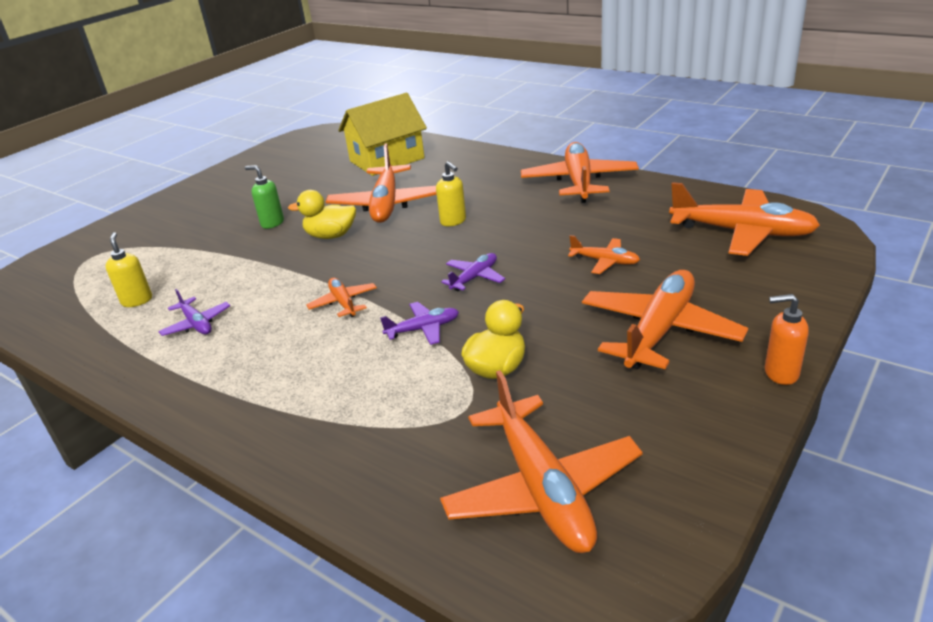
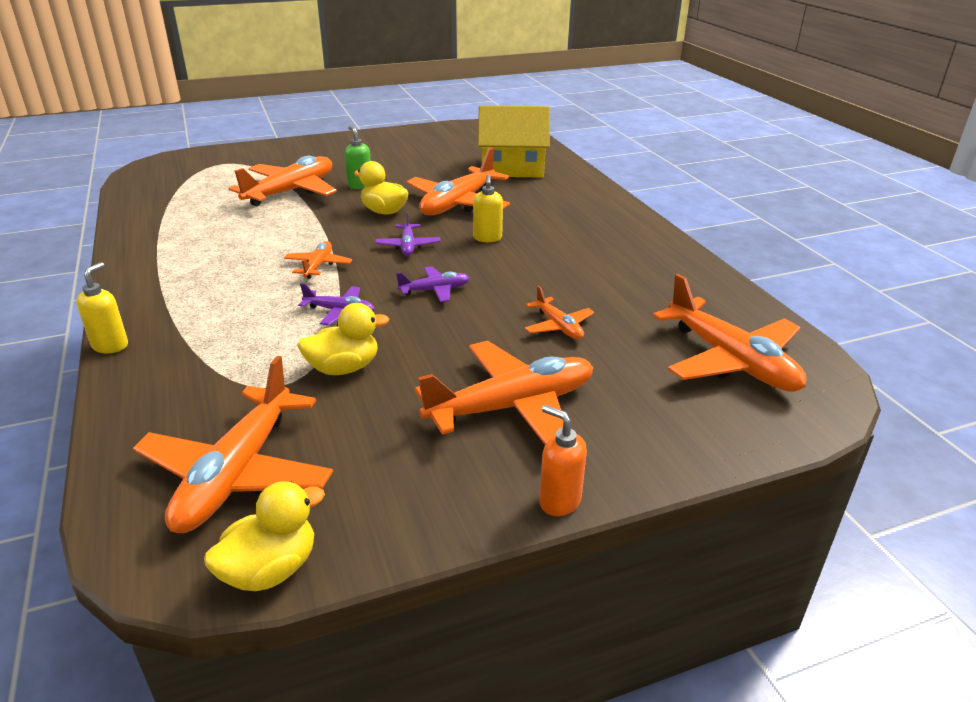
camera: 30 degrees right, 0 degrees up
(137, 301) = (205, 205): yellow soap dispenser -> yellow soap dispenser (110, 346)
(196, 324) = (213, 237): purple plane -> purple plane (408, 246)
(579, 182) = (644, 248): orange plane -> orange plane (291, 191)
(677, 534) = (270, 570): none -> yellow duck

